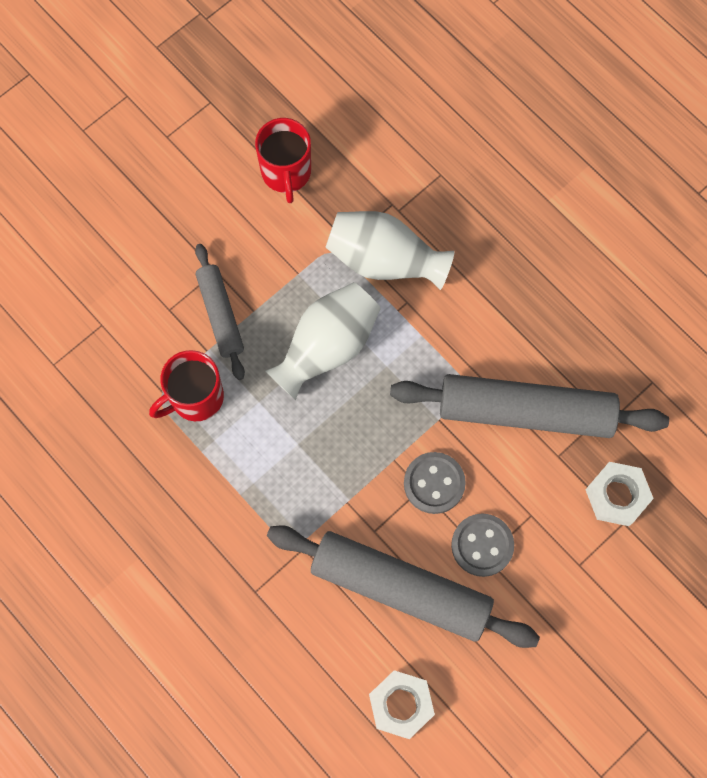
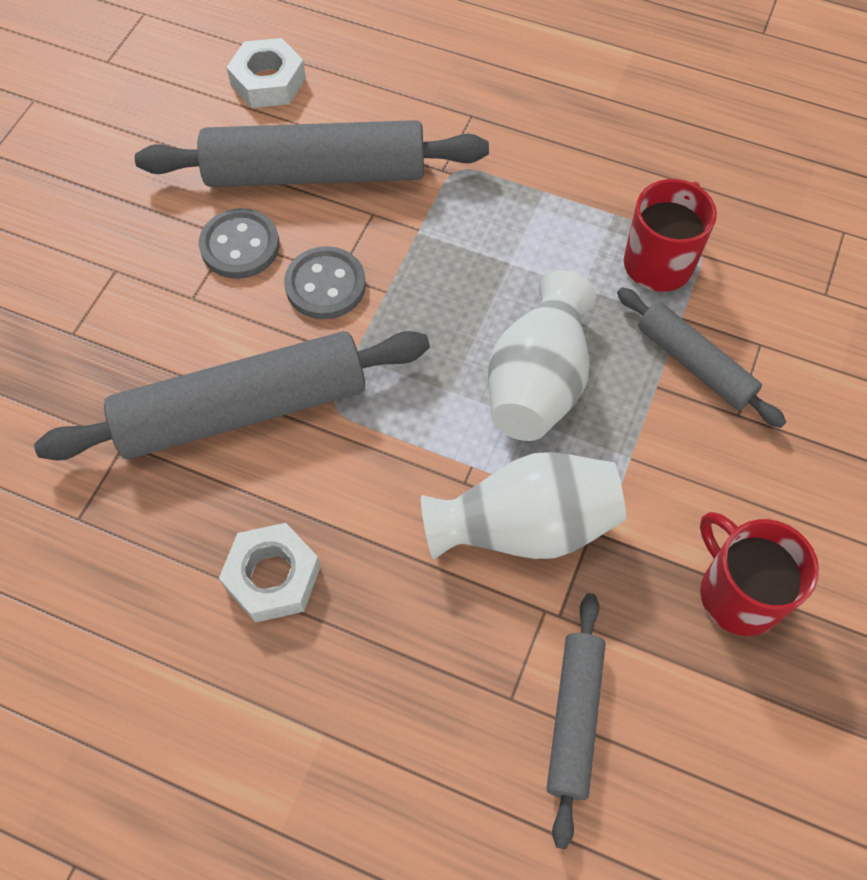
camera: 155 degrees right, 10 degrees down
(412, 151) = (574, 718): none -> grey rolling pin
(617, 495) = (89, 359): white nut -> white nut (272, 577)

